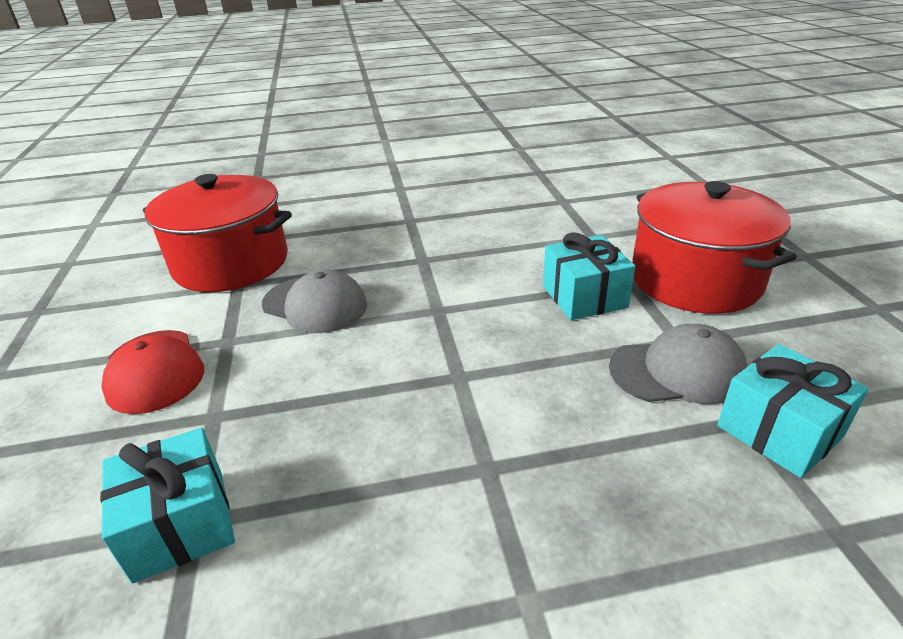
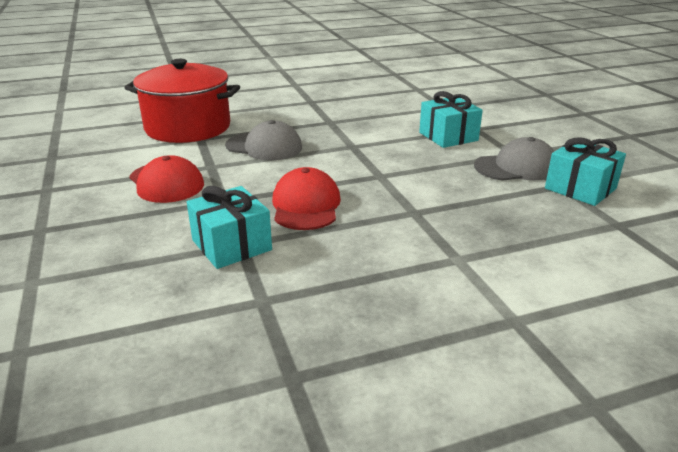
camera: 10 degrees left, 5 degrees down
(326, 437) = (306, 205): none -> red cap
(695, 279) = (517, 126): red pot -> none

